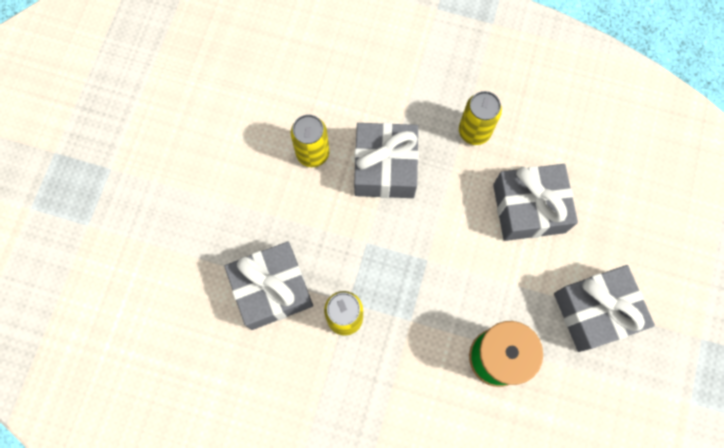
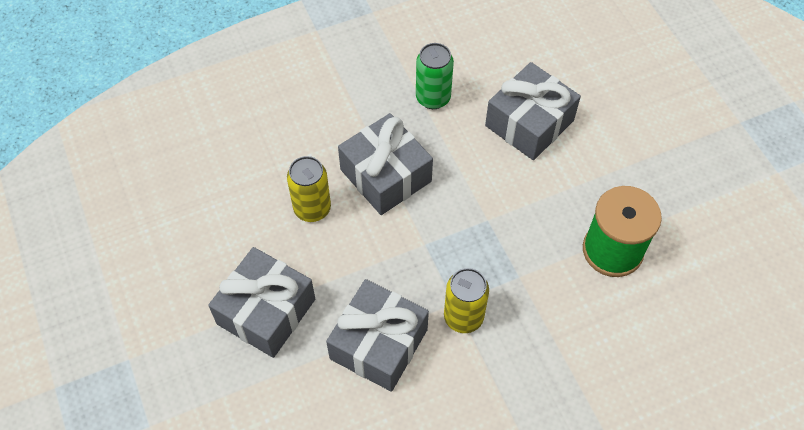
camera: 40 degrees left, 15 degrees down
(474, 131) = (433, 98): yellow can -> green can
(595, 311) = (650, 160): grey gift -> grey gift (266, 311)

